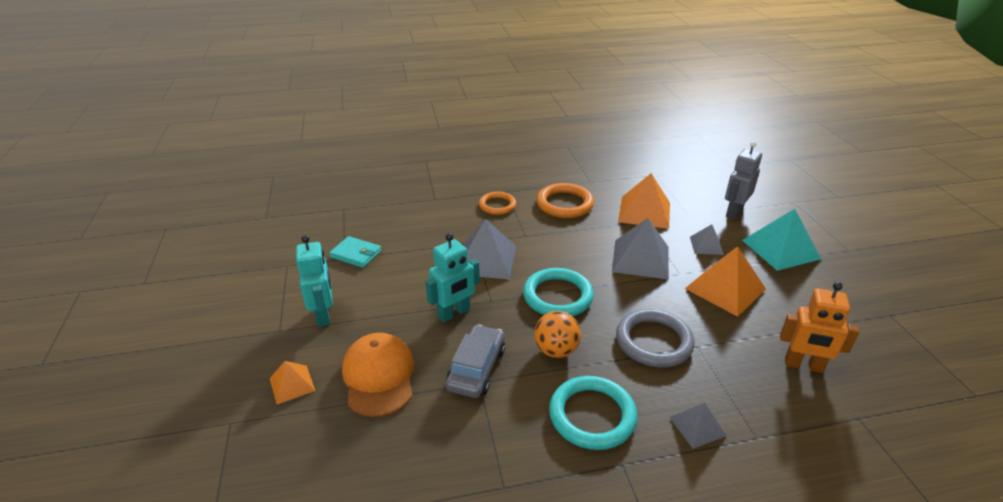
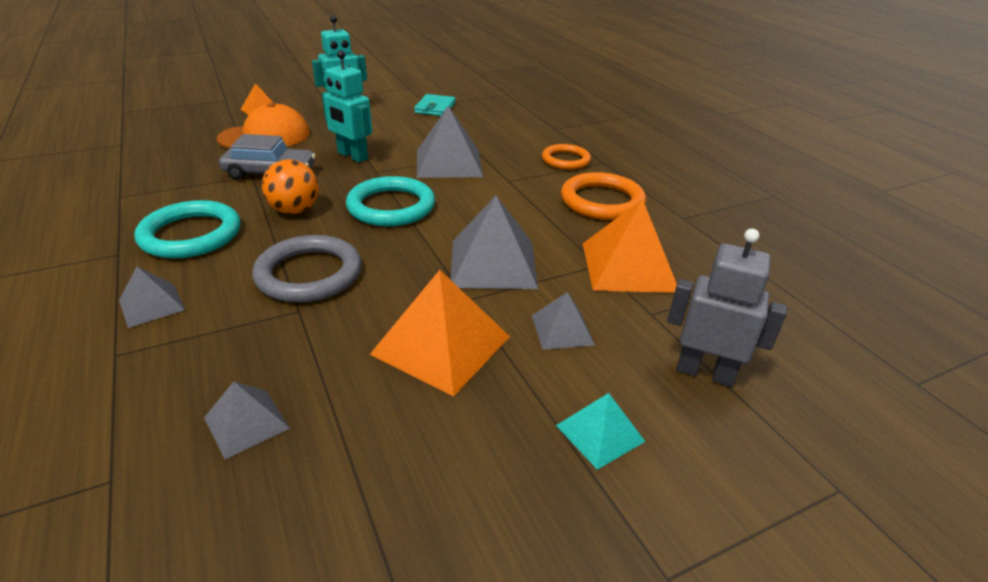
camera: 75 degrees right, 0 degrees up
(780, 249) = (600, 433): turquoise pyramid -> turquoise pyramid, size x0.54
(803, 365) = (246, 422): orange robot -> grey pyramid

